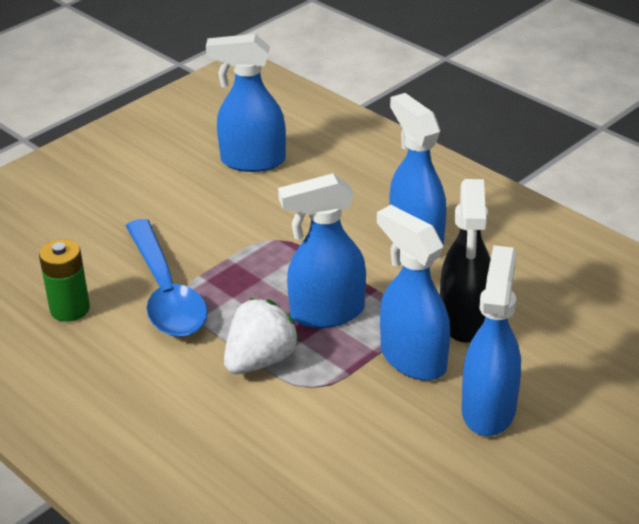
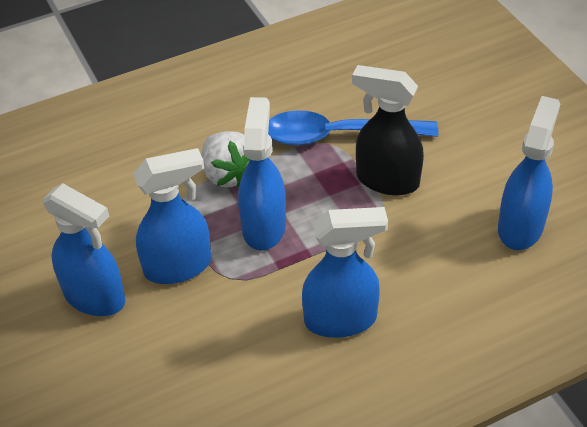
camera: 110 degrees right, 10 degrees up
(70, 309) = (342, 82): green battery -> none
(464, 321) = (206, 317): black spray bottle -> black spray bottle (386, 180)

